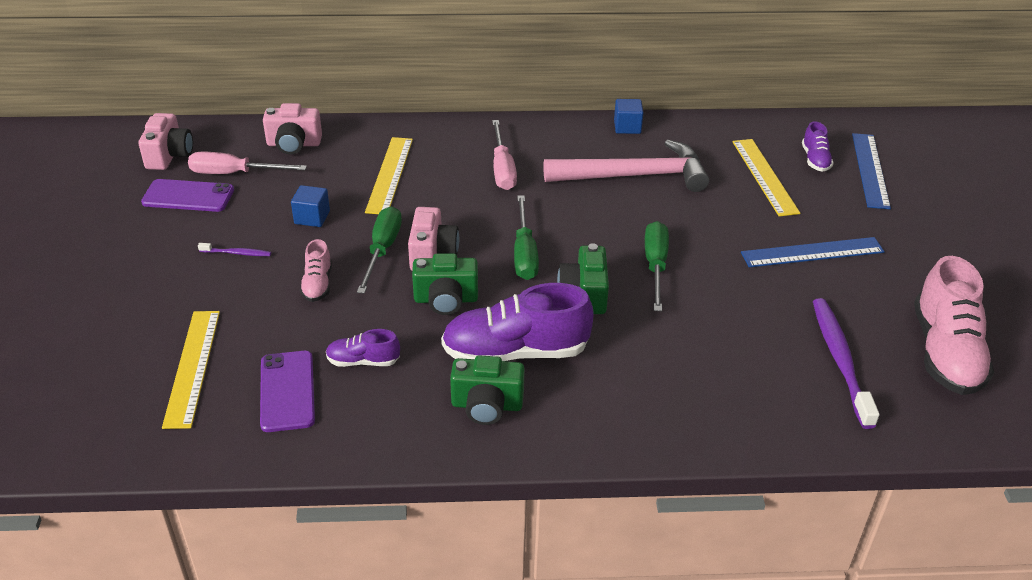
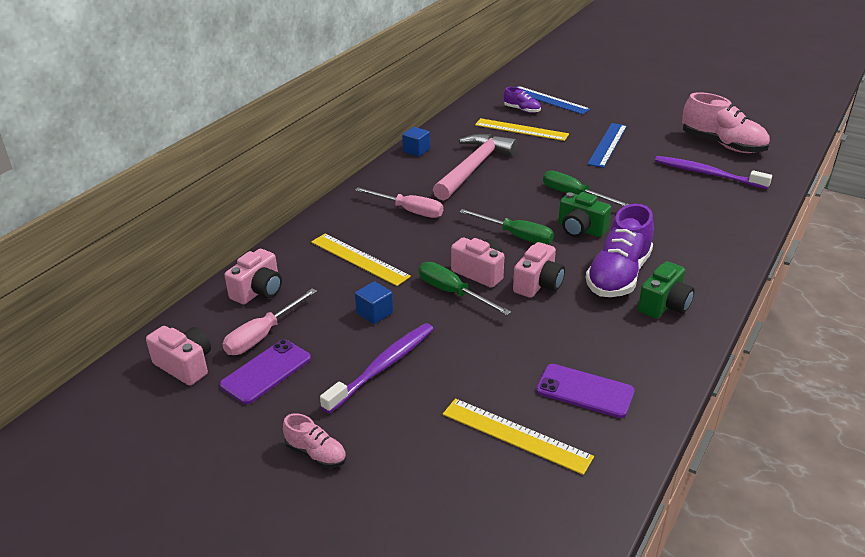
camera: 55 degrees left, 5 degrees down
(236, 253) = (382, 367): purple toothbrush -> purple toothbrush, size x2.18
(317, 284) = (466, 337): pink shoe -> pink shoe (316, 453)
(363, 361) = (578, 343): purple shoe -> none
(446, 300) = (538, 284): green camera -> pink camera

